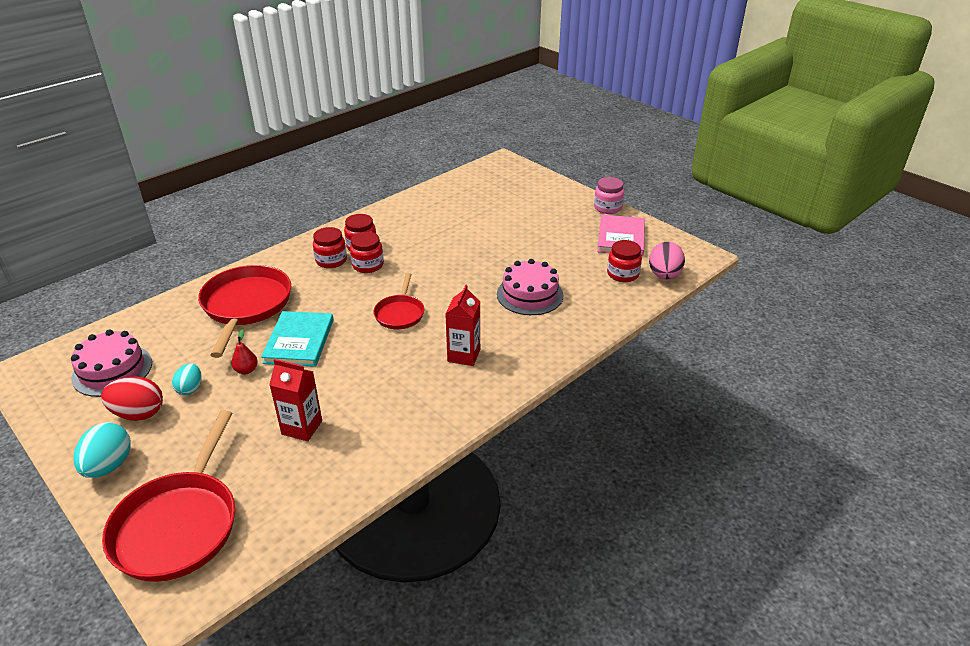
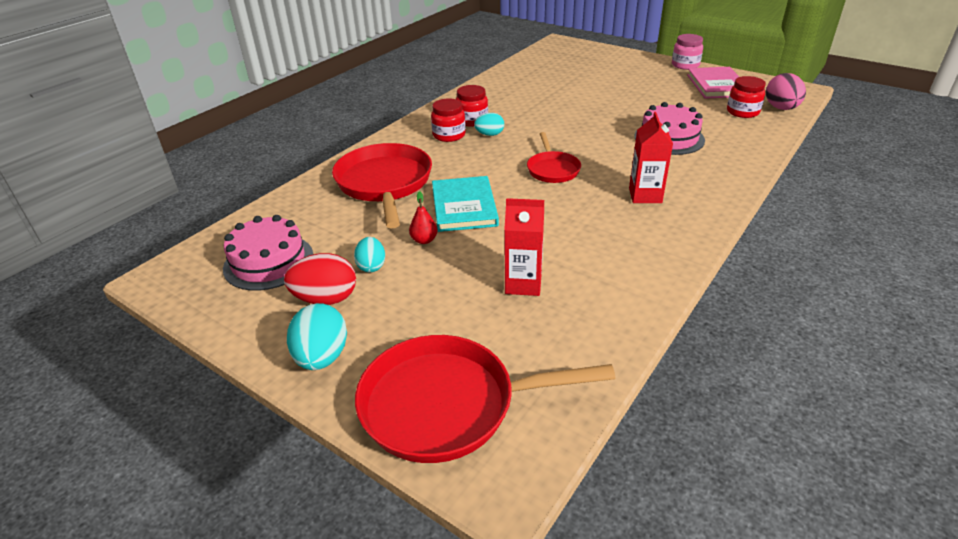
camera: 10 degrees left, 0 degrees up
(179, 525) = (447, 405): red pan -> red pan turned 90 degrees clockwise
(368, 265) = (489, 134): red jar -> turquoise egg

